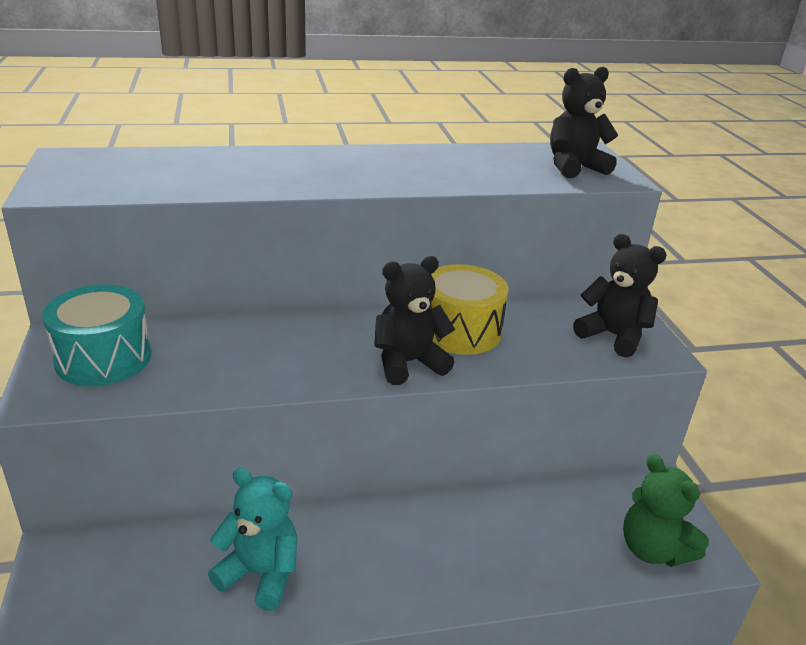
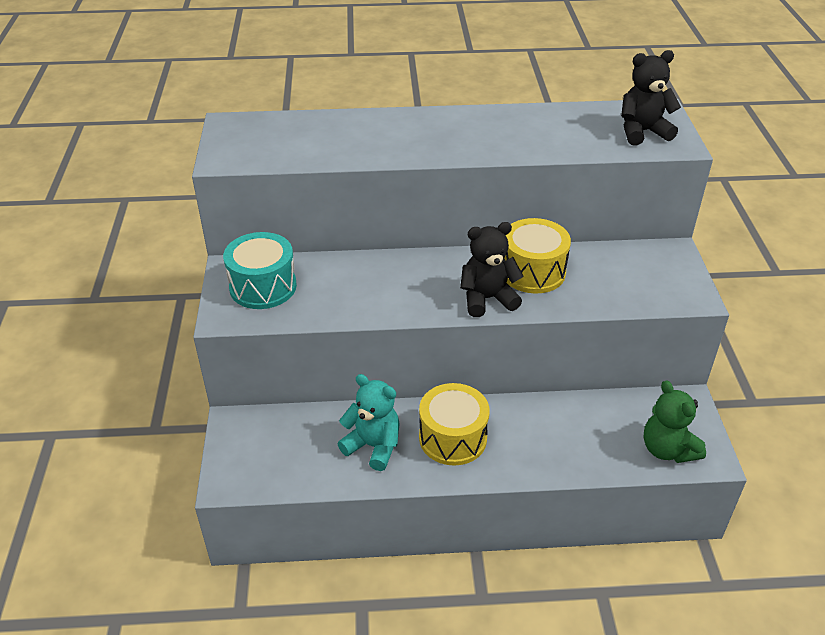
camera: 10 degrees right, 10 degrees up
(371, 554) = (452, 438): none -> yellow drum
(613, 336) = (658, 280): black teddy bear -> none

